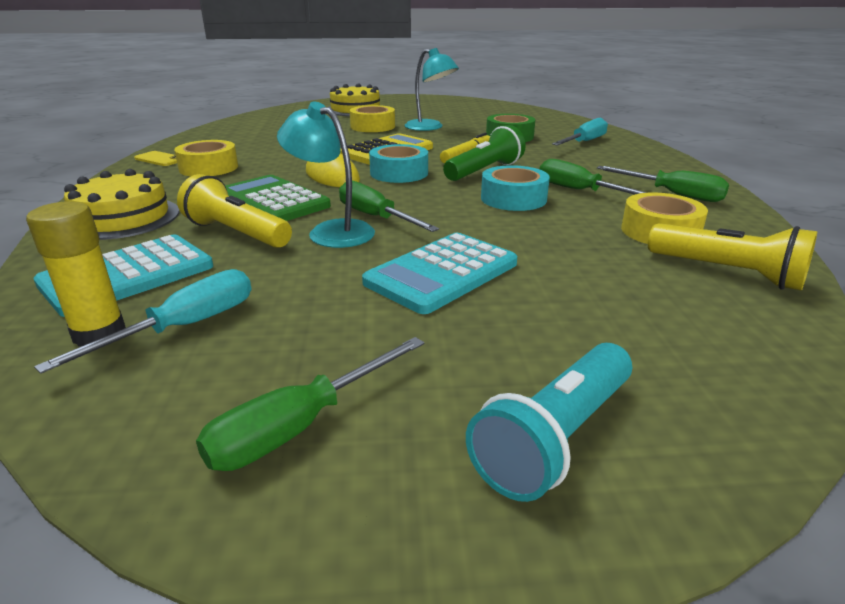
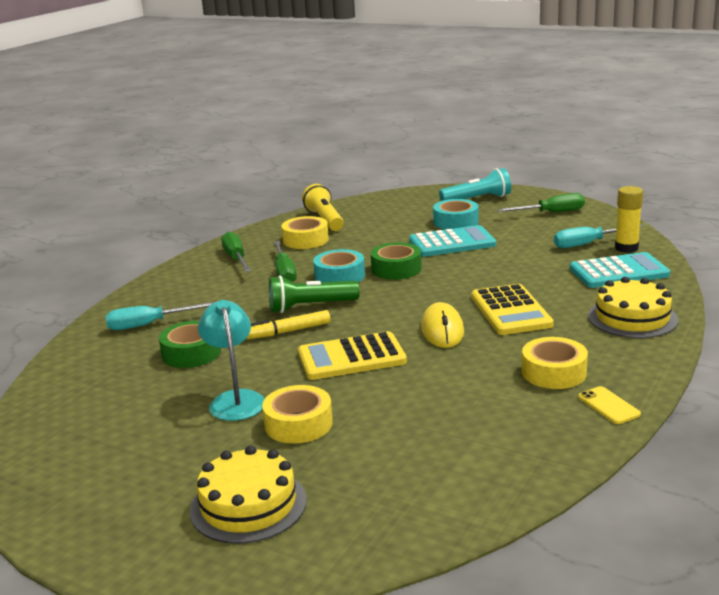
camera: 145 degrees left, 5 degrees down
(236, 233) = (549, 287): yellow flashlight -> none
(273, 201) = (510, 311): green calculator -> yellow calculator
(331, 231) = (487, 276): turquoise lamp -> none
(375, 217) = (449, 281): green screwdriver -> none
(399, 173) = (382, 320): turquoise tape -> turquoise tape (455, 222)
(462, 218) = (396, 269): none -> green tape

